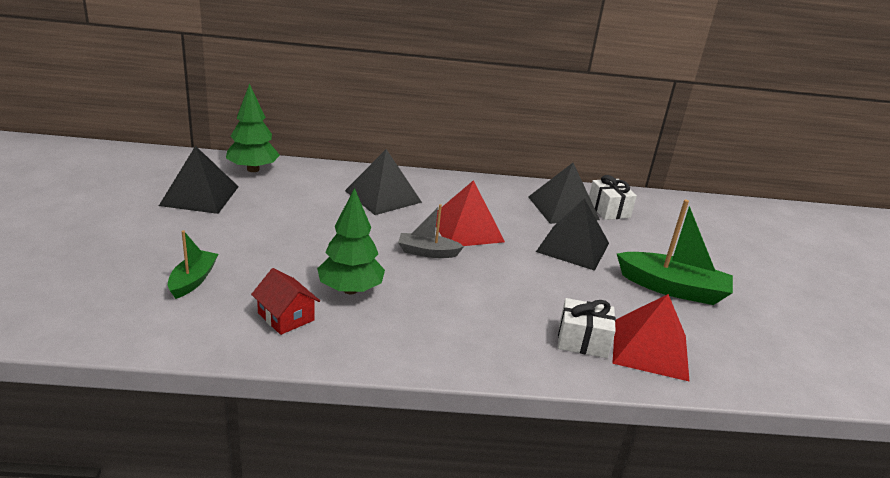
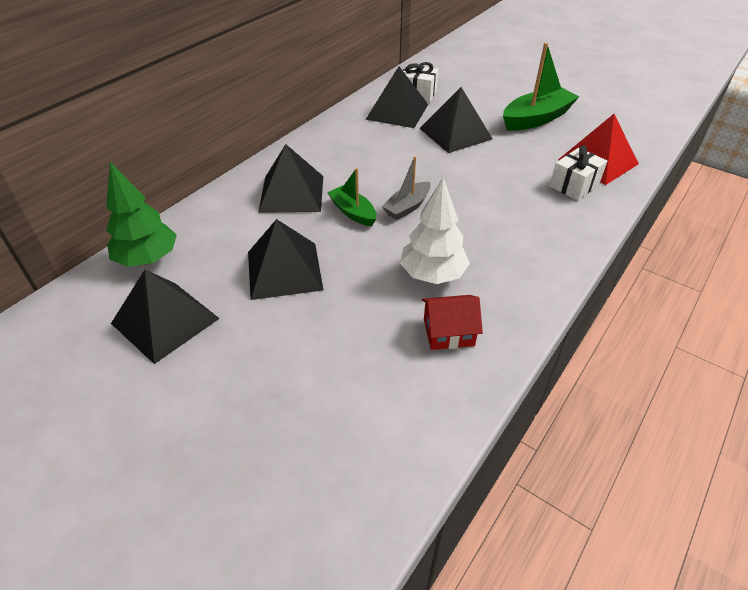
camera: 50 degrees left, 15 degrees up
(193, 280) = (340, 381): green boat -> green boat (353, 212)
(290, 221) = (284, 270): none -> black pyramid
(350, 289) = (432, 274): green tree -> white tree
(467, 229) = (388, 171): red pyramid -> none

